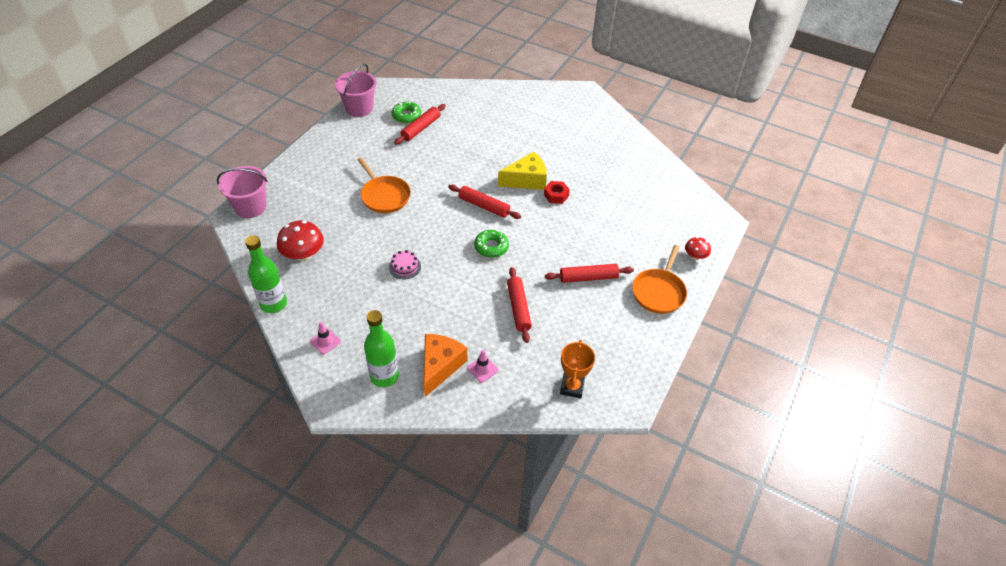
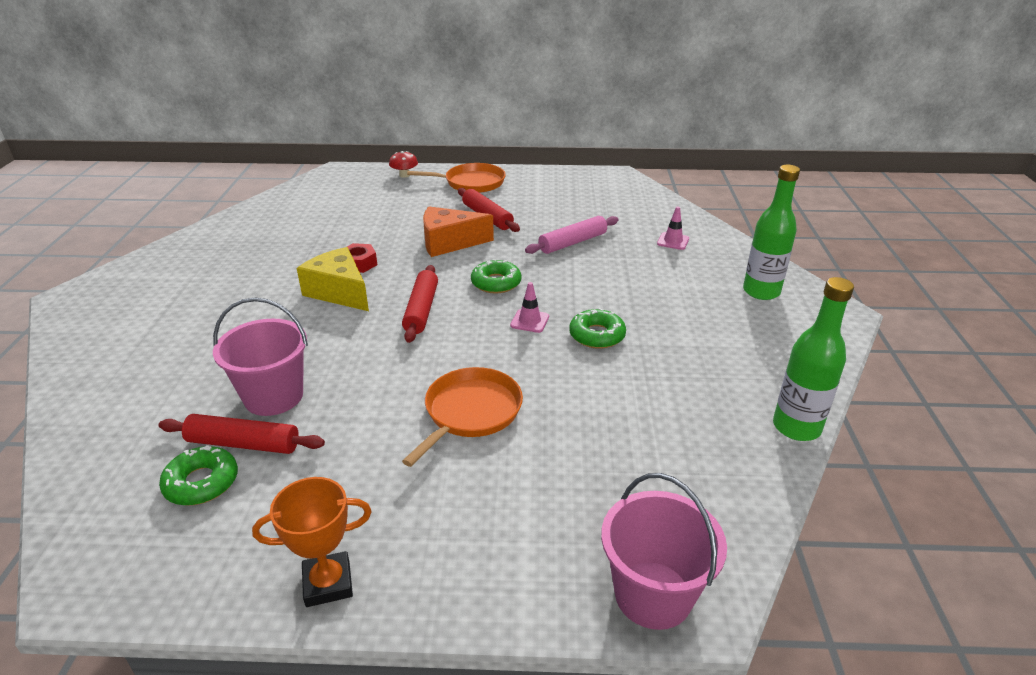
camera: 115 degrees left, 15 degrees down
(303, 255) = (681, 444): red mushroom -> none
(325, 341) = (781, 350): pink traffic cone -> pink traffic cone (529, 321)
(359, 108) = (191, 583): pink bucket -> pink bucket (273, 396)
(405, 267) = (597, 335): pink cake -> green donut
(440, 366) = (702, 264): orange cheese -> orange cheese (449, 243)
(518, 308) = (573, 242): red rolling pin -> pink rolling pin
(572, 387) = (633, 198): orange trophy -> orange trophy (328, 583)

